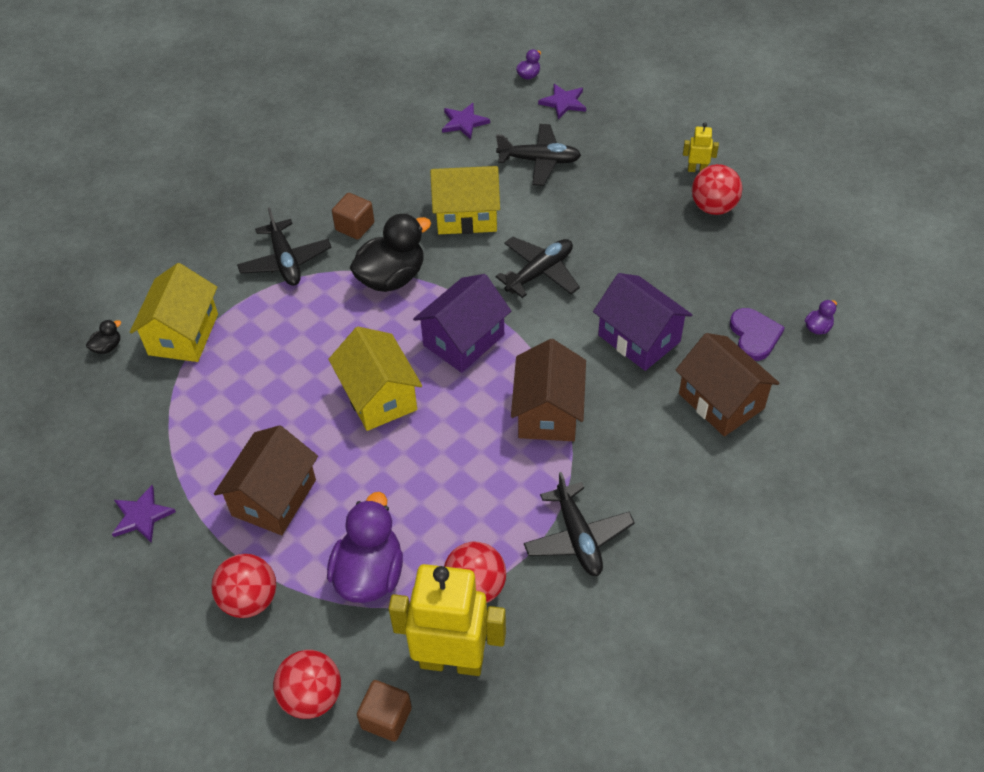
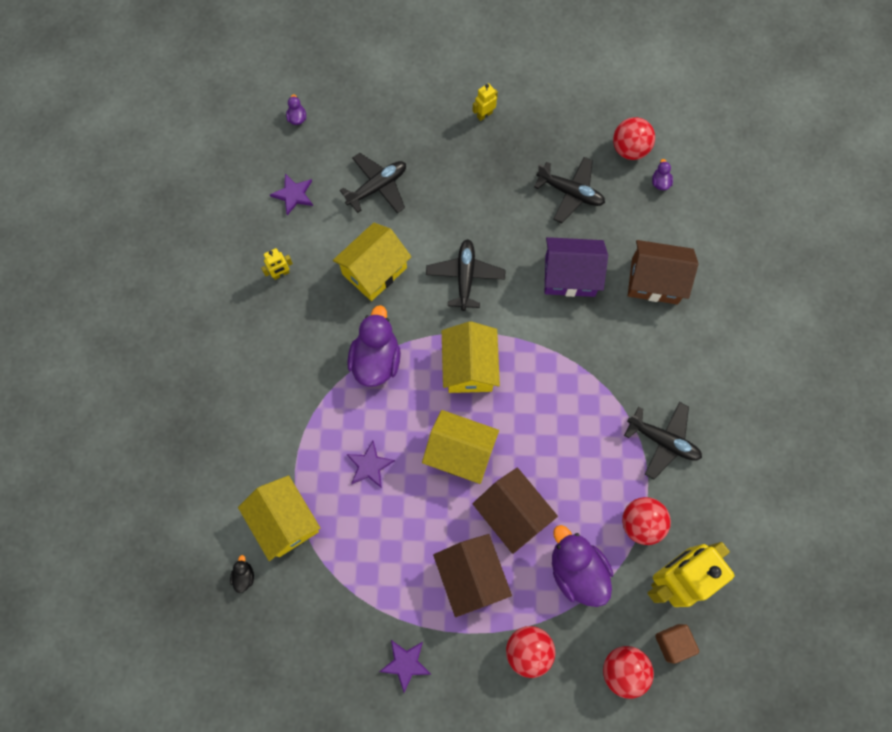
camera: 45 degrees left, 20 degrees up
(285, 261) = (292, 408): black plane -> black plane (570, 193)
(355, 226) = (309, 341): brown cube -> none
(389, 167) = (281, 274): none -> yellow robot
(391, 277) = (376, 360): black duck -> purple duck
(463, 340) = (469, 367): purple house -> yellow house
(548, 412) = (568, 374): brown house -> brown house (512, 514)
(563, 102) = (345, 124): purple star -> purple star (369, 465)
(713, 207) = (522, 138): red ball -> red ball (629, 149)
(754, 335) = (631, 218): purple heart -> none

